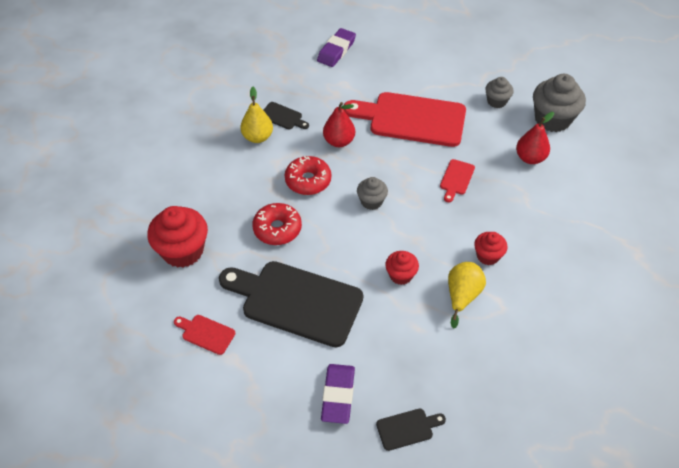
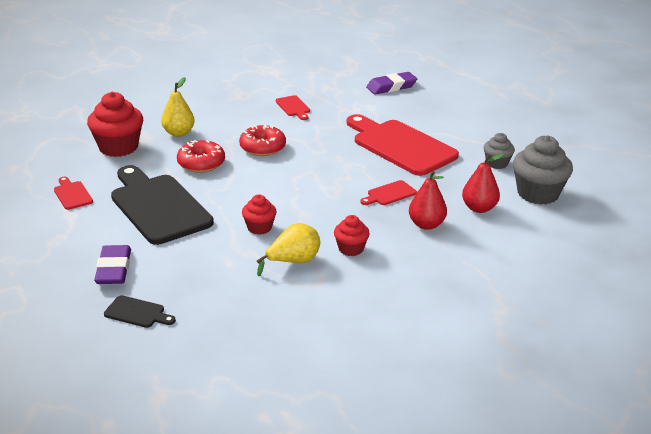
camera: 35 degrees right, 20 degrees down
(258, 137) = (258, 111): yellow pear -> yellow pear (179, 133)
(282, 117) = (293, 107): black cutting board -> red cutting board
(338, 395) = (114, 269): purple eraser -> purple eraser turned 45 degrees counterclockwise
(339, 141) = (319, 136): red pear -> red pear (426, 224)
(371, 201) = (296, 178): grey cupcake -> none

